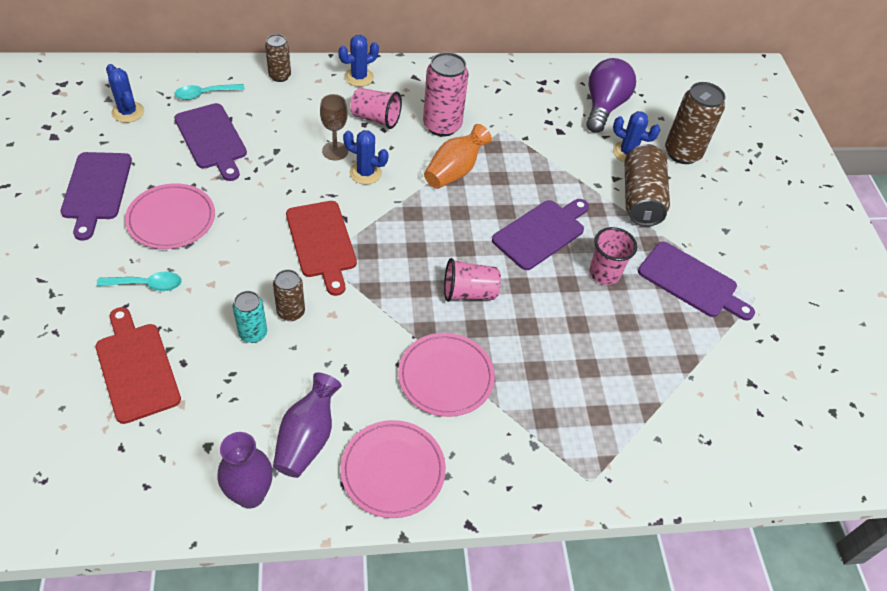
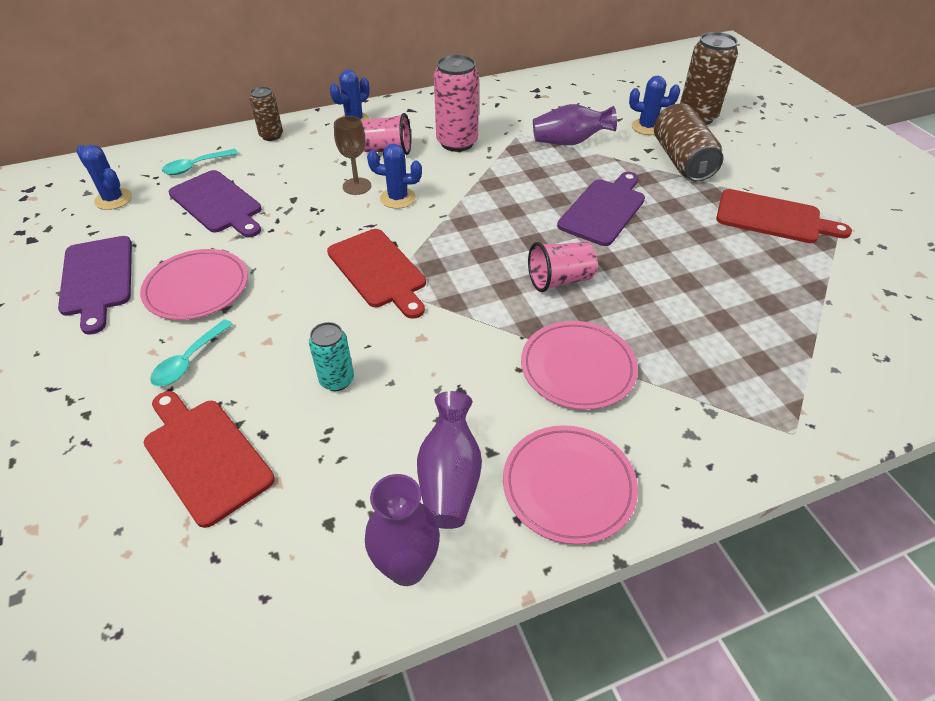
camera: 10 degrees left, 5 degrees down
(147, 284) = (189, 361): turquoise spoon -> turquoise spoon turned 135 degrees clockwise
(291, 312) = (372, 347): brown can -> none
(454, 171) = (489, 177): orange vase -> none
(546, 151) = (569, 142): none -> purple vase
(604, 107) = (603, 97): purple light bulb -> none
(604, 273) = (686, 230): pink cup -> none
(691, 282) = (773, 218): purple cutting board -> red cutting board

